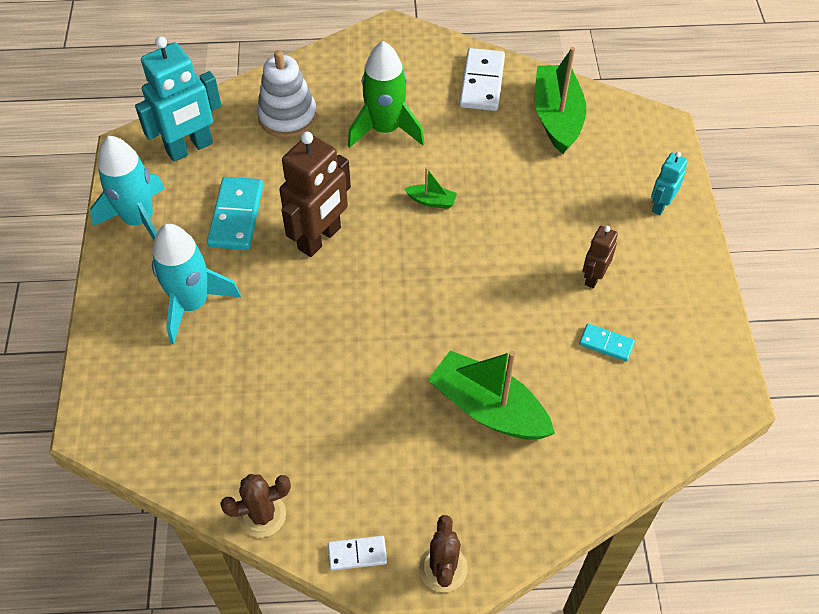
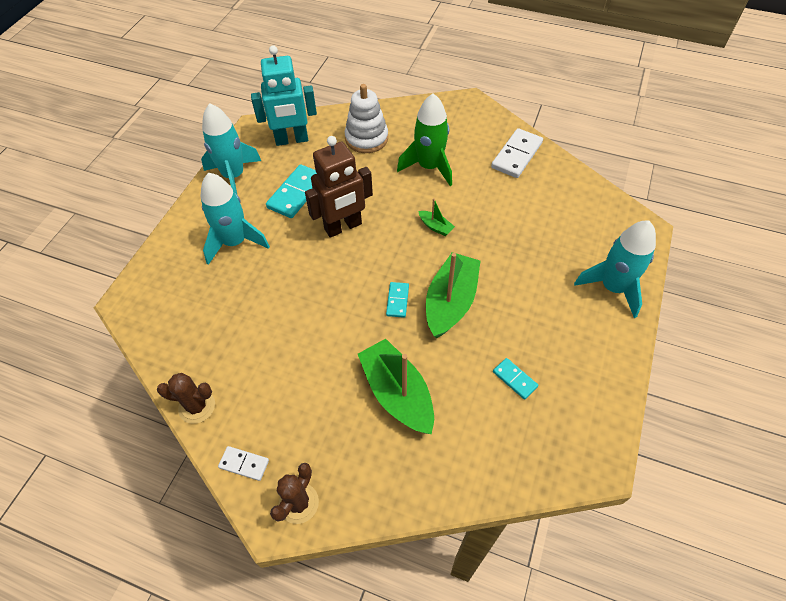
camera: 25 degrees right, 0 degrees up
(433, 304) = (397, 300): none -> turquoise domino
(557, 117) = (561, 196): green boat -> green boat (450, 302)
(593, 277) = (530, 324): brown robot -> none
(660, 205) = (612, 287): turquoise robot -> turquoise rocket

